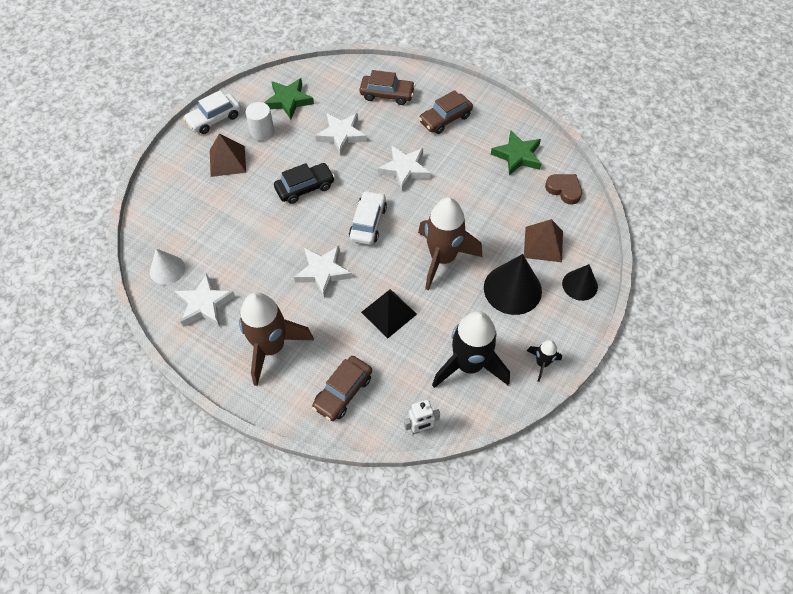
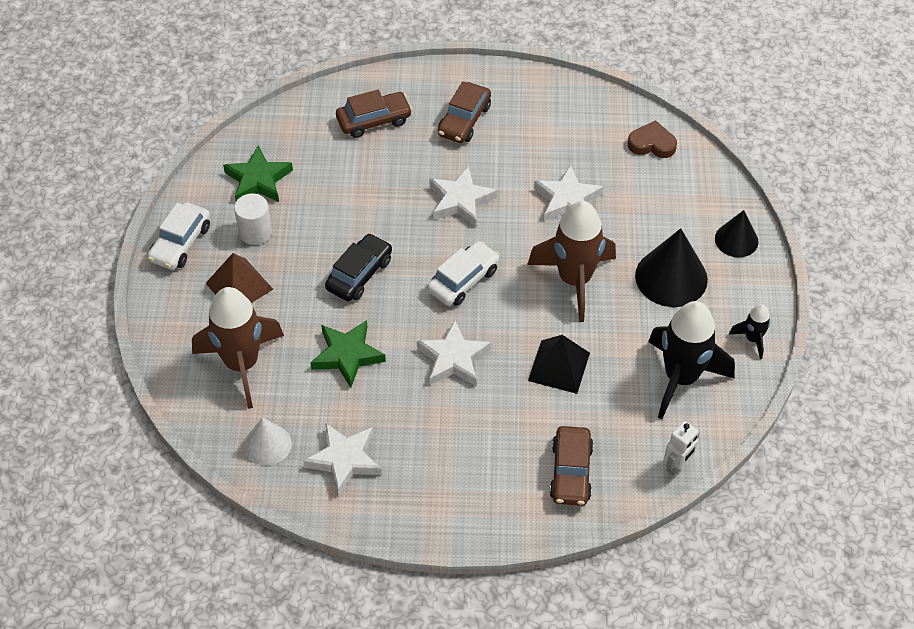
camera: 30 degrees left, 5 degrees down
(271, 347) = (457, 467): brown rocket -> brown rocket (242, 364)
(341, 135) = (356, 193): white star -> white star (567, 200)
(368, 223) = (463, 280): white car -> white car turned 60 degrees clockwise
(517, 156) = (575, 128): green star -> green star (347, 355)
(543, 244) = (670, 214): brown pyramid -> none

